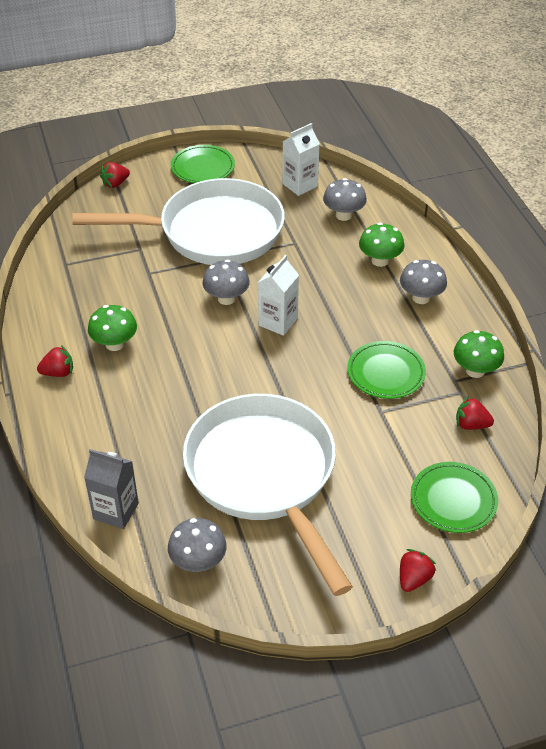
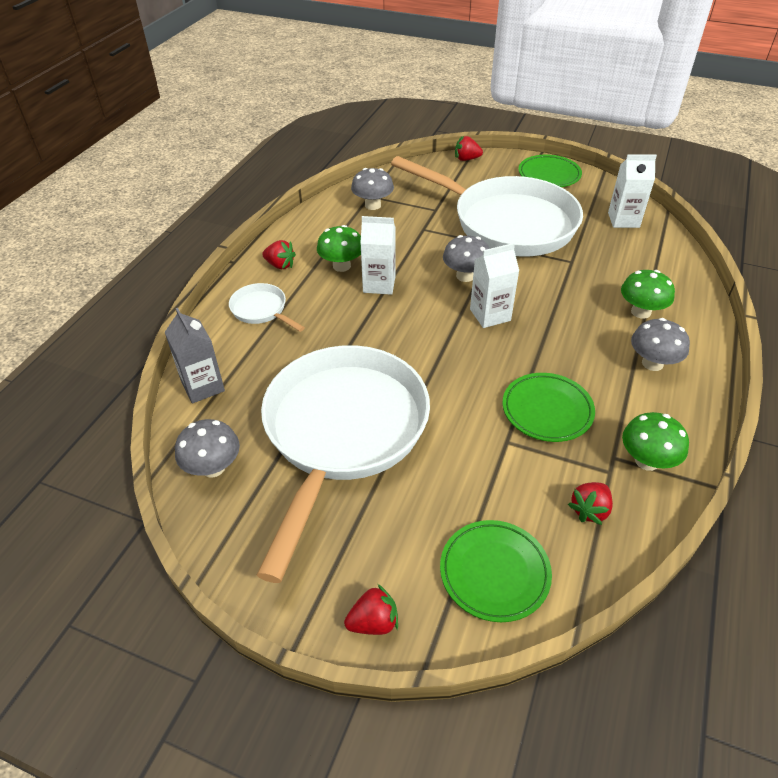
camera: 40 degrees right, 0 degrees up
(89, 421) = (261, 310): none -> white pan
(165, 343) = (379, 284): none -> white carton
(343, 215) = (642, 260): grey mushroom -> grey mushroom (373, 205)
(471, 425) = (589, 510): red strawberry -> red strawberry turned 105 degrees counterclockwise

